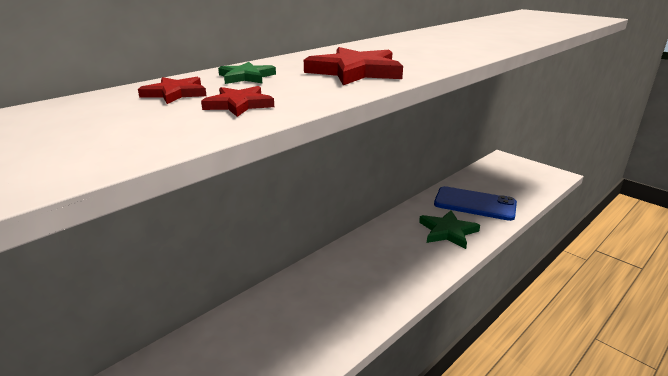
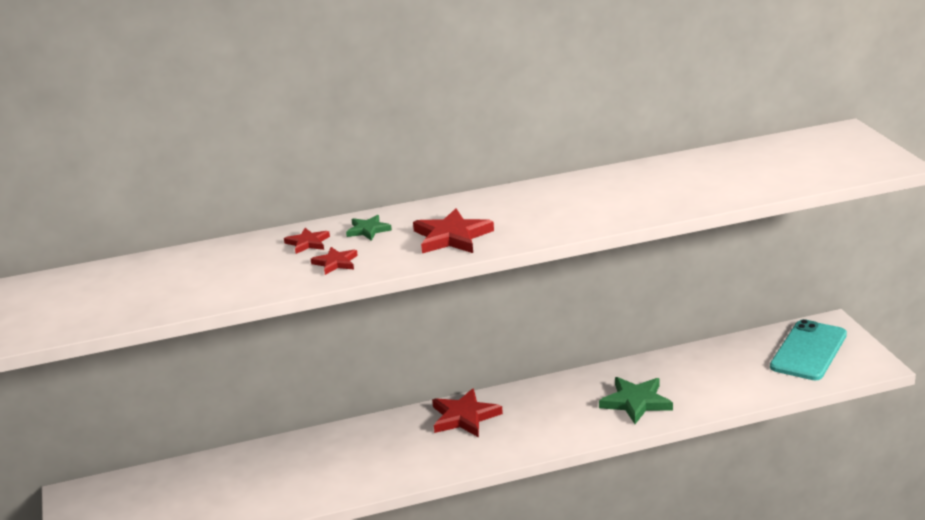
camera: 30 degrees right, 0 degrees up
(325, 278) = (464, 417): none -> red star
(475, 204) = (707, 378): blue phone -> none
(511, 174) = (808, 351): none -> turquoise phone

